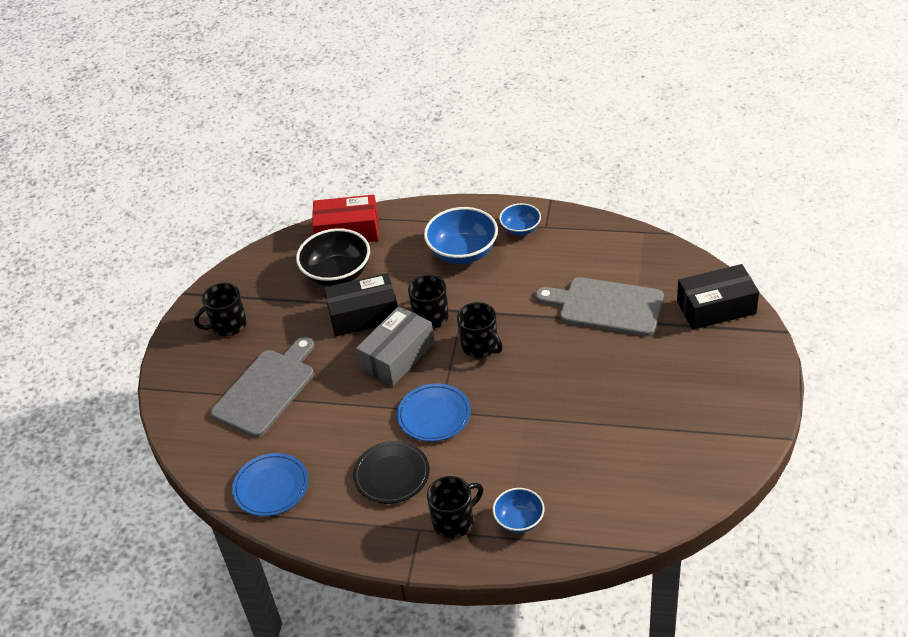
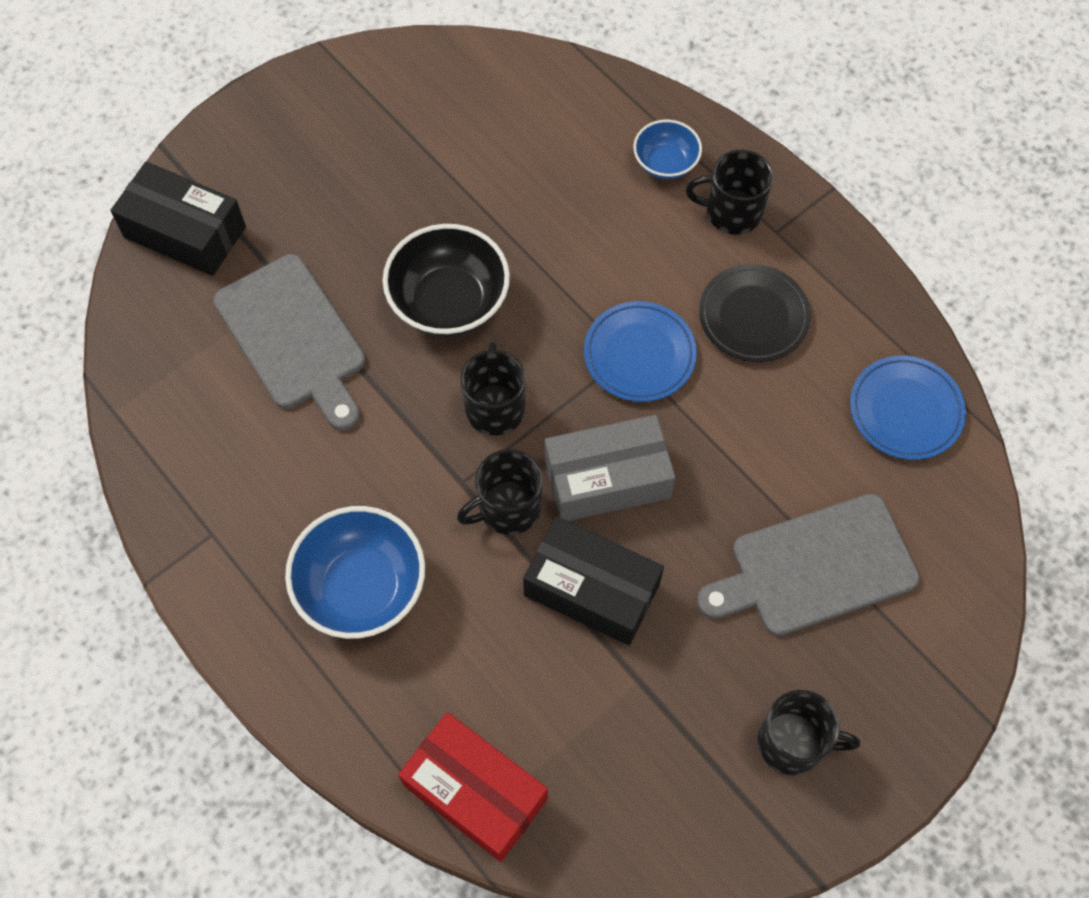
camera: 145 degrees left, 20 degrees up
(337, 274) = (564, 706): black bowl -> black bowl (449, 302)
(520, 229) = (246, 560): blue bowl -> none

